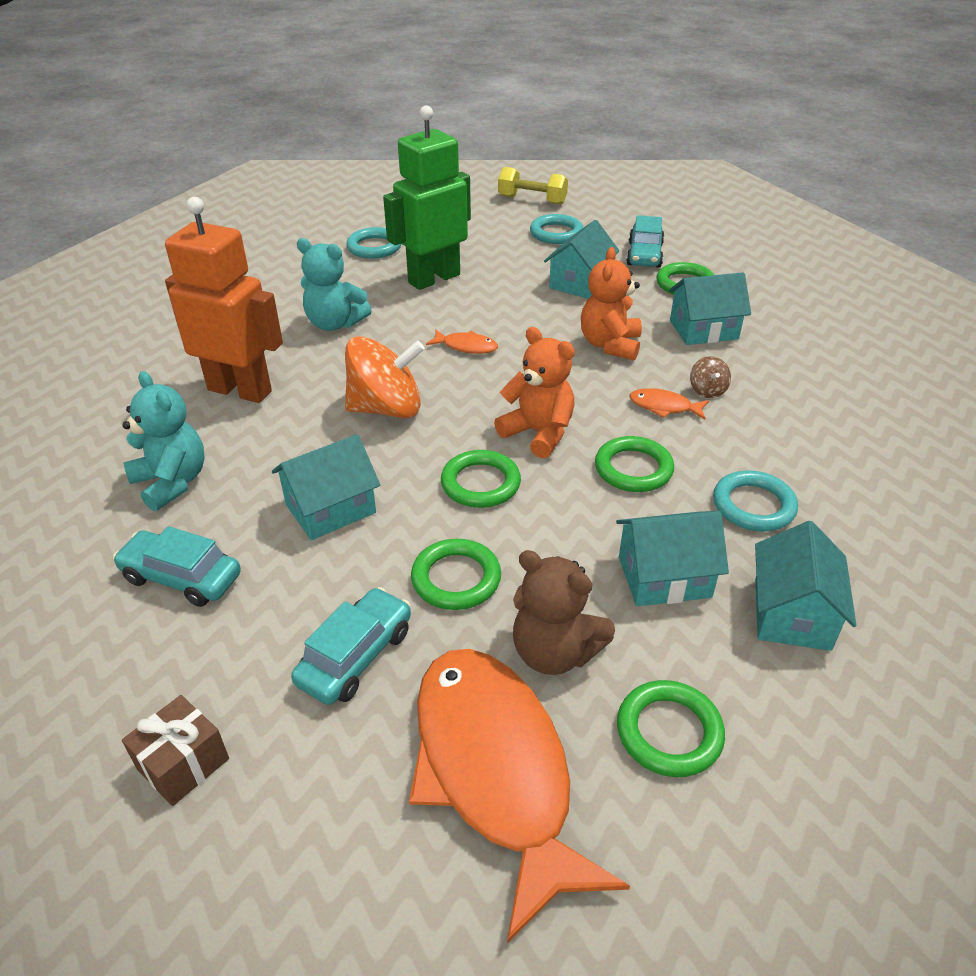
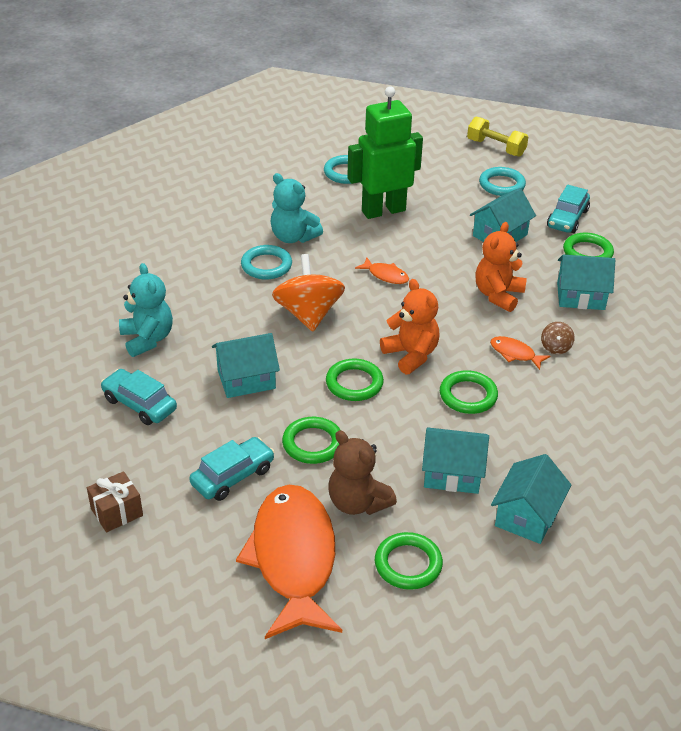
camera: 15 degrees right, 0 degrees up
(240, 390) = (209, 279): orange robot -> none
(386, 409) = (308, 314): orange spinning top -> orange spinning top turned 105 degrees counterclockwise
(753, 505) = (542, 440): turquoise ring -> turquoise ring (266, 265)

